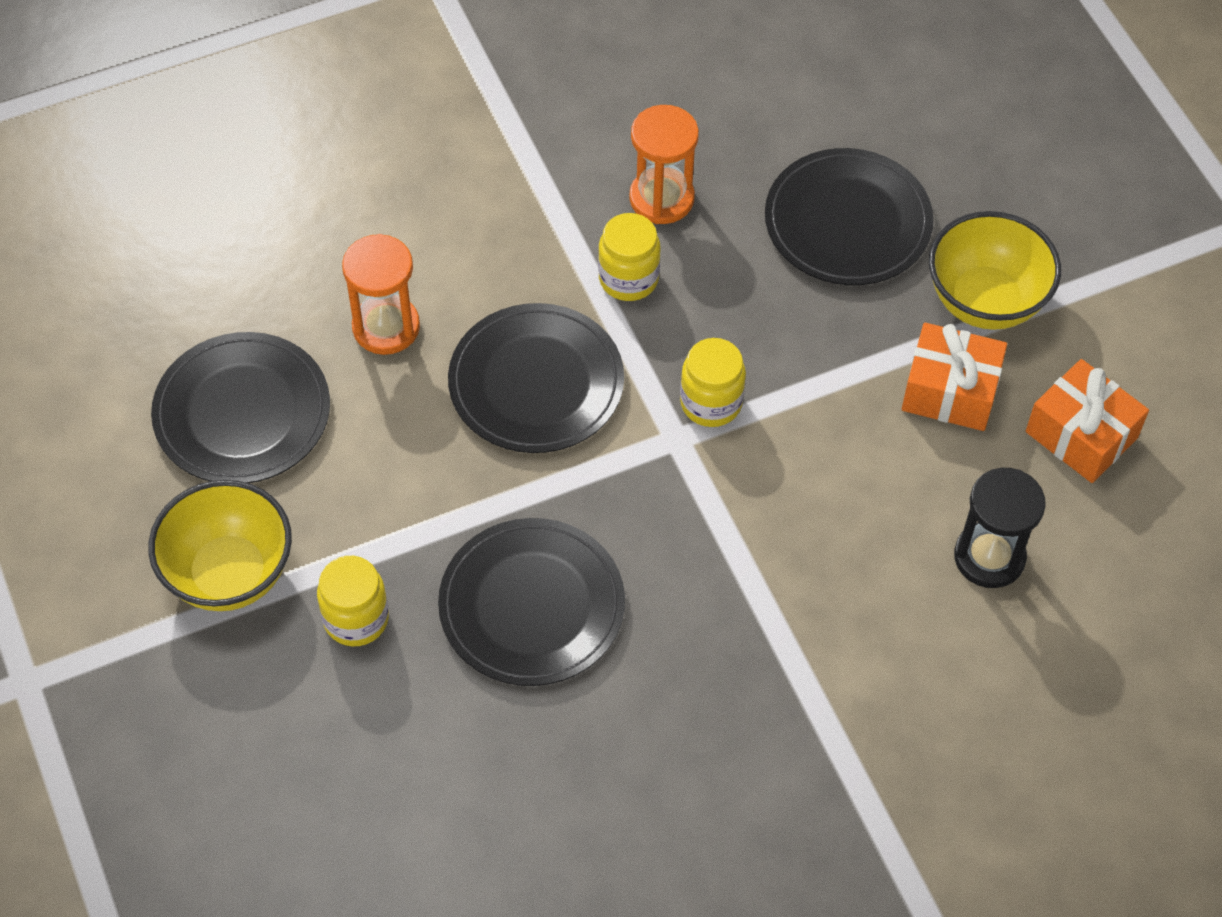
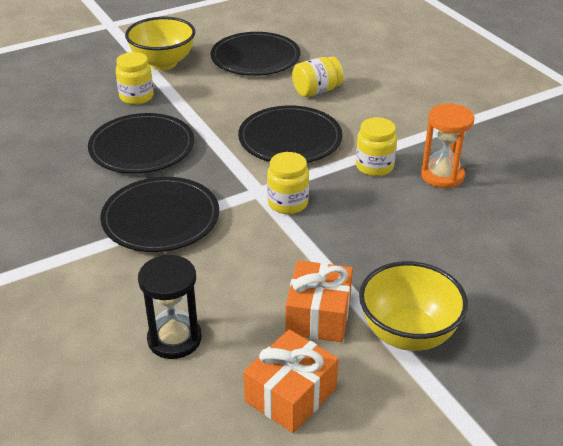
camera: 85 degrees right, 20 degrees down
(386, 327) = (316, 91): orange hourglass -> yellow jar
(847, 222) = (456, 258): black plate -> black plate (161, 218)

